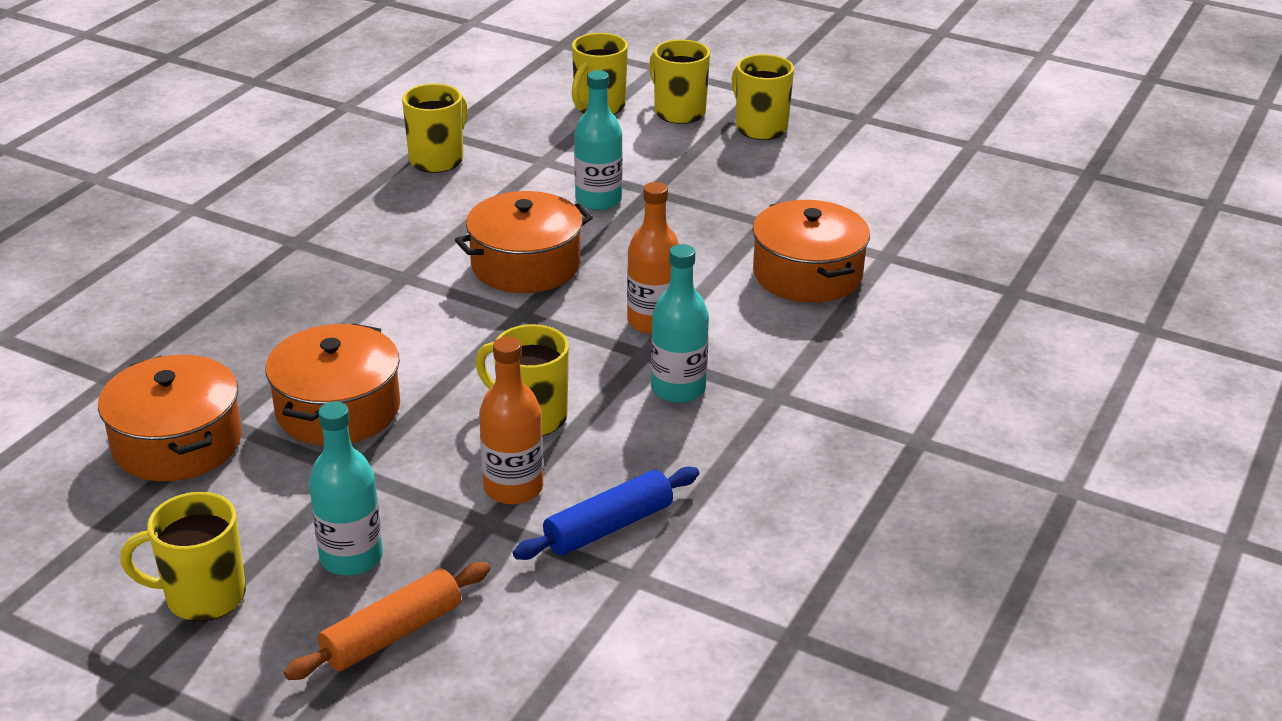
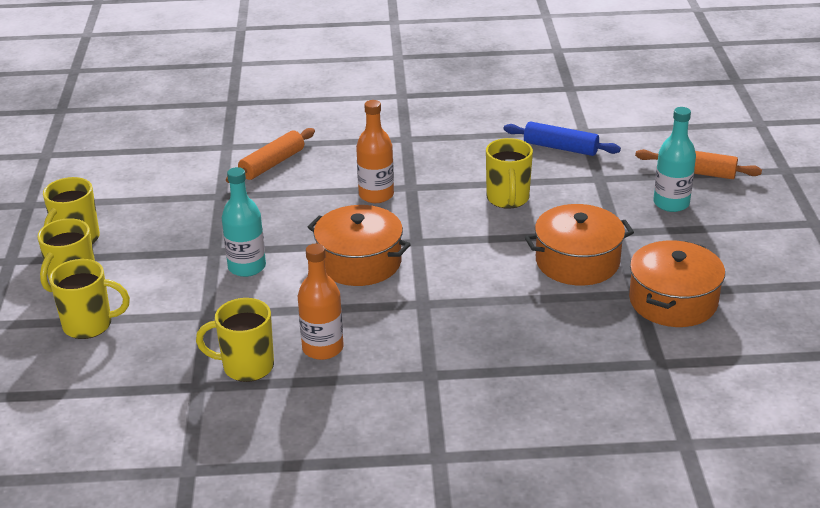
camera: 120 degrees left, 0 degrees up
(203, 596) = (750, 230): yellow mug -> none
(513, 488) = (567, 181): orange bottle -> orange bottle (322, 348)
(678, 389) = (432, 166): turquoise bottle -> none
(807, 274) = (272, 164): orange pot -> orange rolling pin

